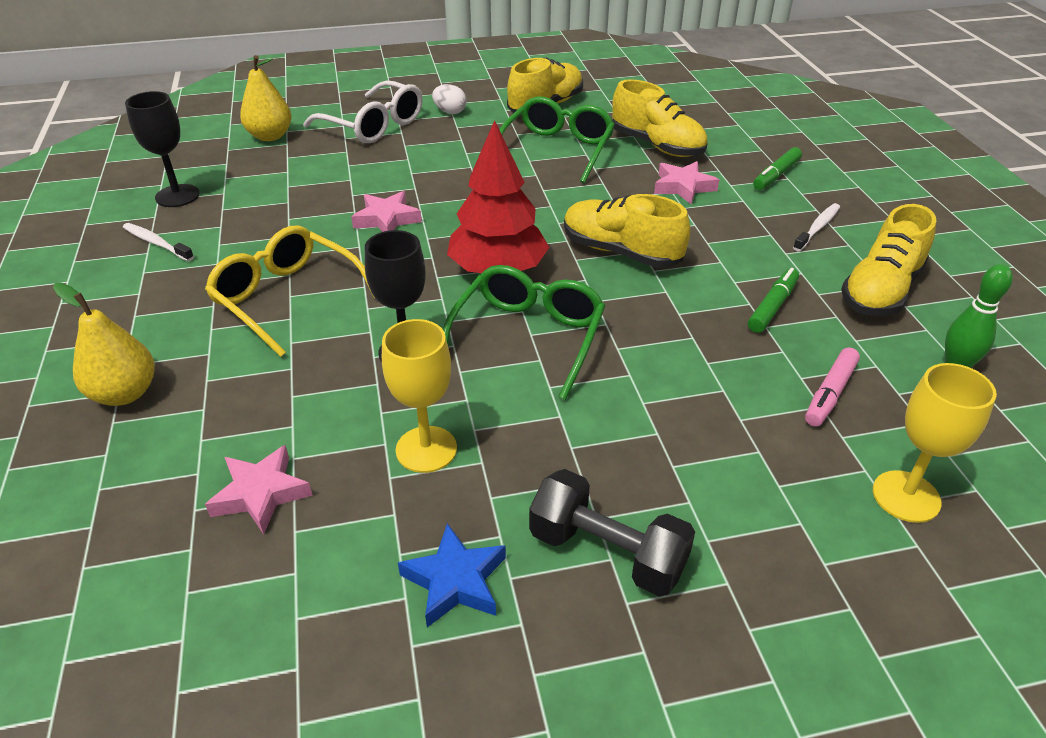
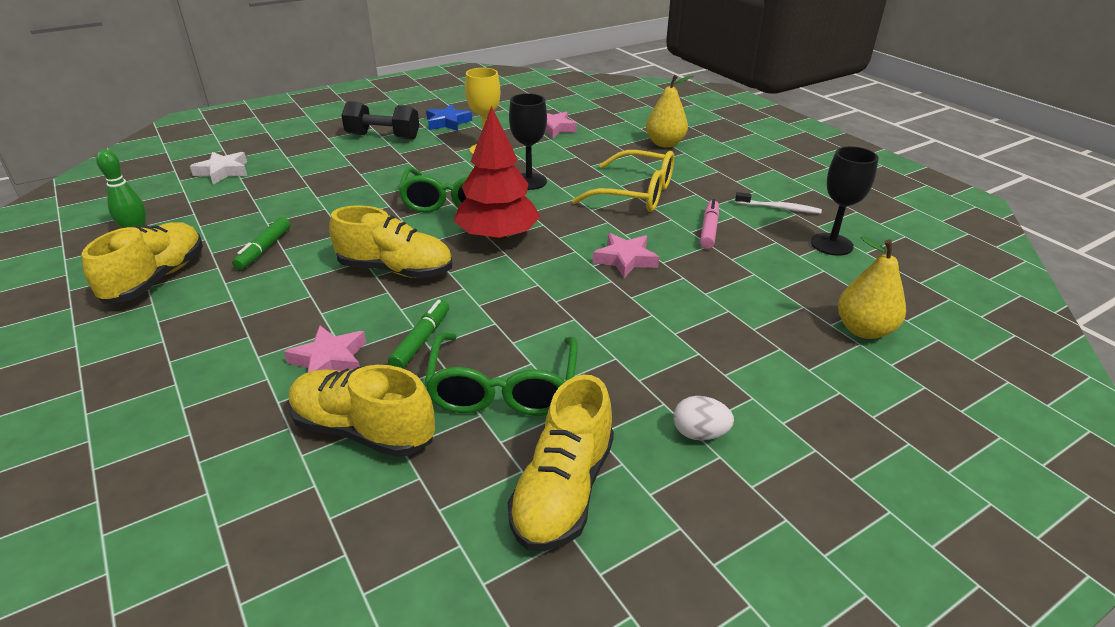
camera: 160 degrees right, 5 degrees down
(374, 125) = (770, 377): white glasses -> none
(776, 175) = (197, 408): green marker -> green marker (421, 340)
(817, 228) = (182, 334): white toothbrush -> none
(830, 393) = (243, 205): pink marker -> pink marker (709, 230)
(906, 496) = (223, 172): yellow goblet -> white star

